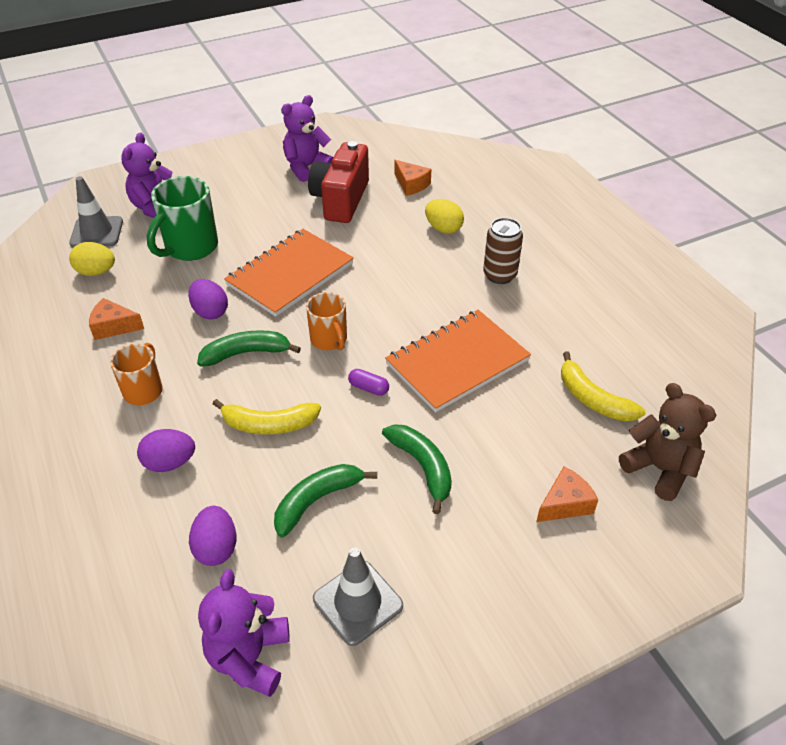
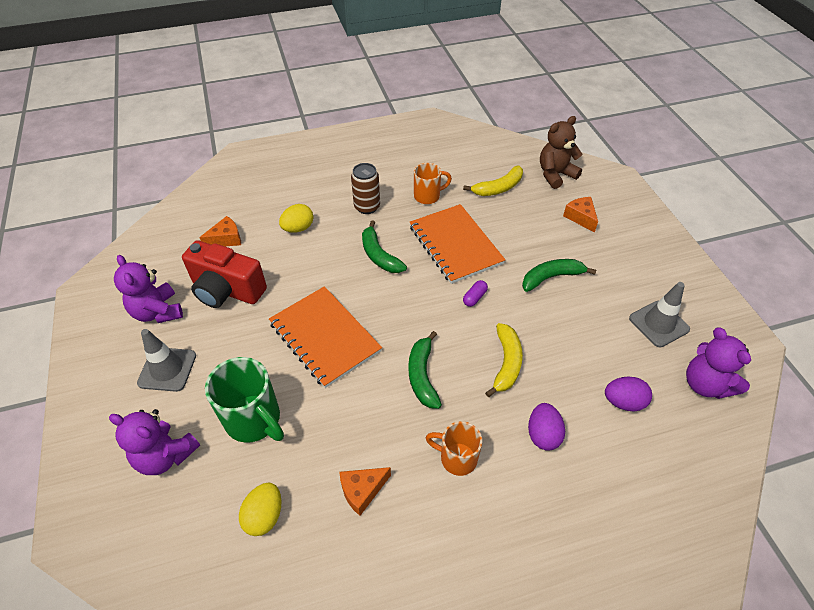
camera: 80 degrees left, 5 degrees up
(97, 232) = (187, 521): grey traffic cone -> grey traffic cone (167, 369)
(114, 327) = (362, 491): orange cheese -> orange cheese turned 45 degrees clockwise
(210, 312) = (361, 403): purple egg -> none
(249, 657) = (705, 384): purple teddy bear -> purple teddy bear turned 45 degrees clockwise
(317, 500) = (580, 338): green banana -> green banana (379, 255)
(329, 340) = (417, 316): orange mug -> orange mug (428, 196)

